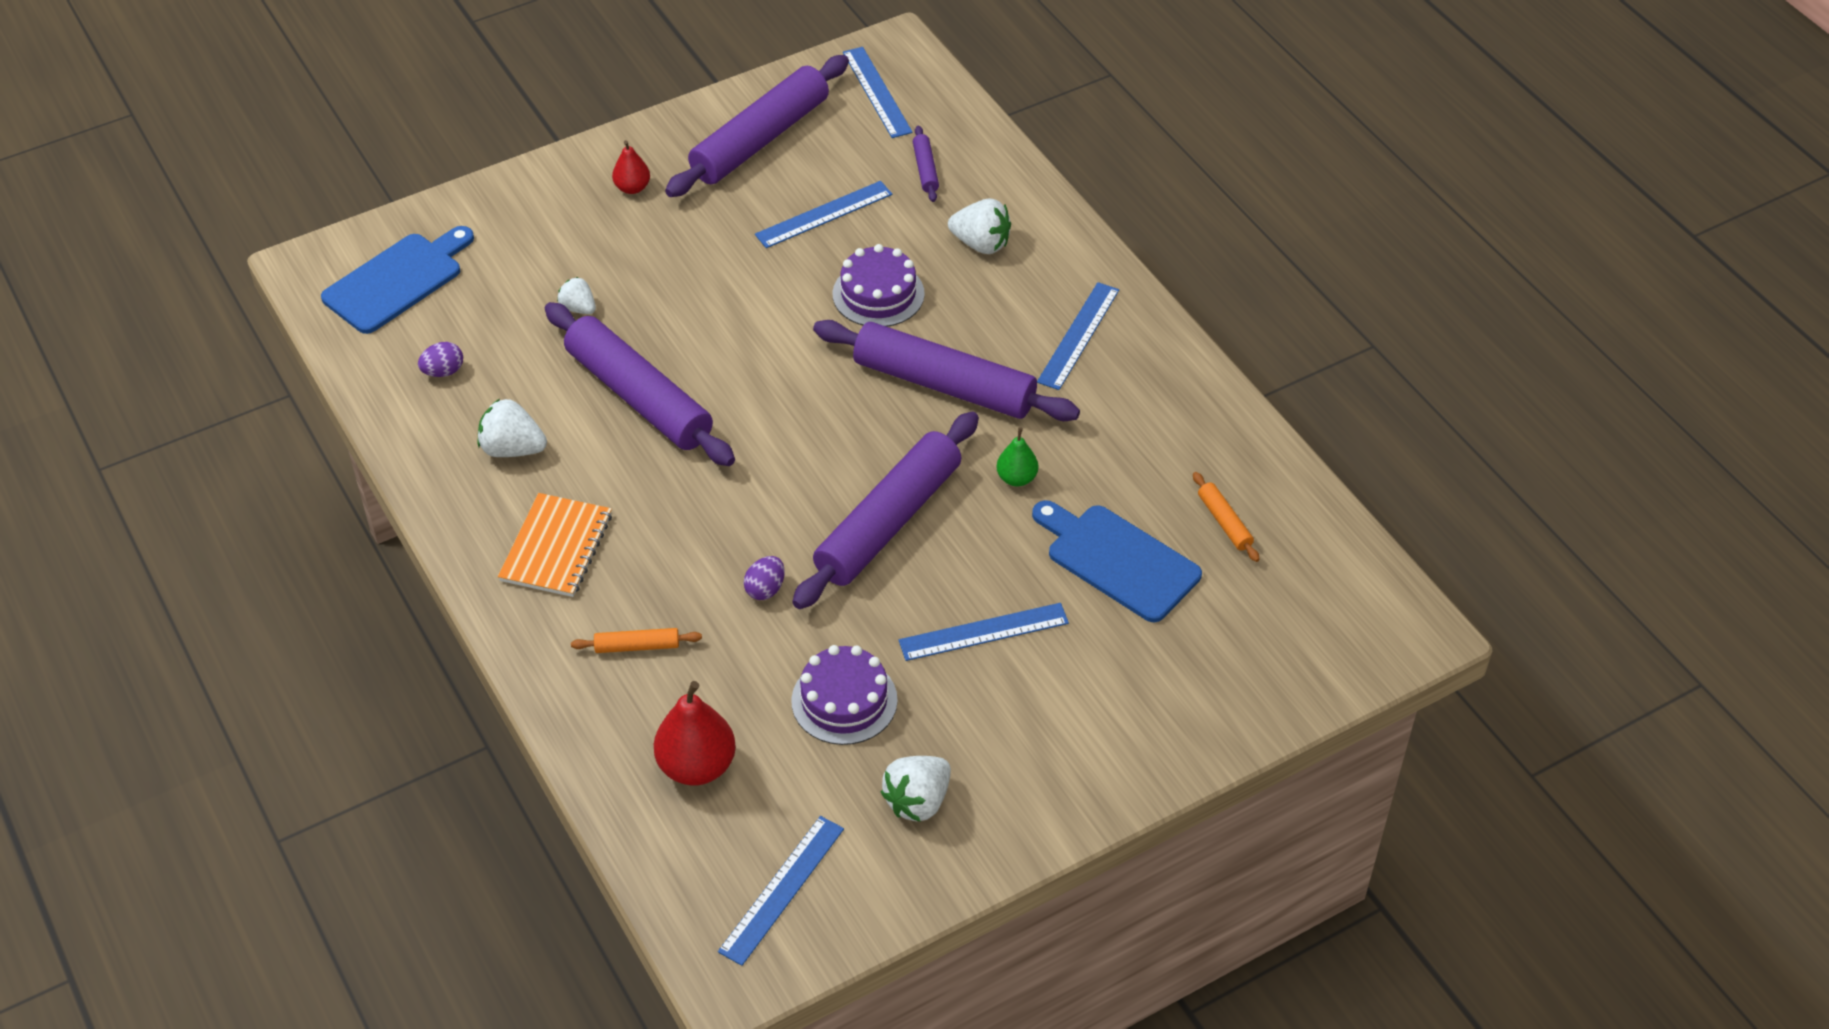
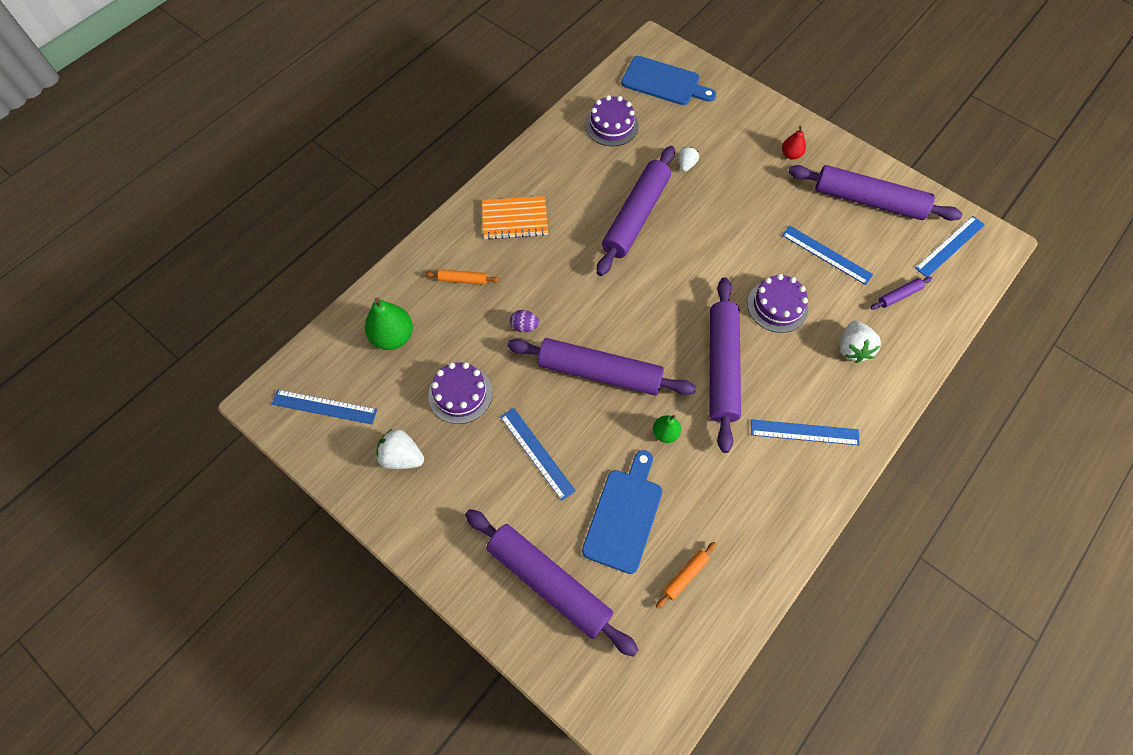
camera: 70 degrees right, 15 degrees up
(443, 371) = (611, 125): purple egg -> purple cake
(512, 449) = (573, 175): white strawberry -> none
(637, 646) = (462, 280): orange rolling pin -> orange rolling pin turned 60 degrees counterclockwise
(697, 766) = (393, 337): red pear -> green pear
(1180, 671) = (549, 582): none -> purple rolling pin

